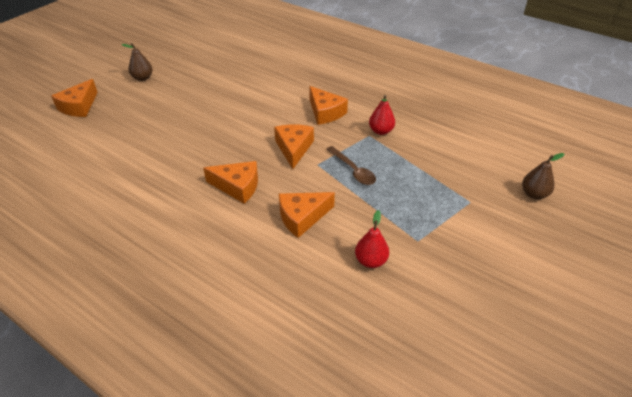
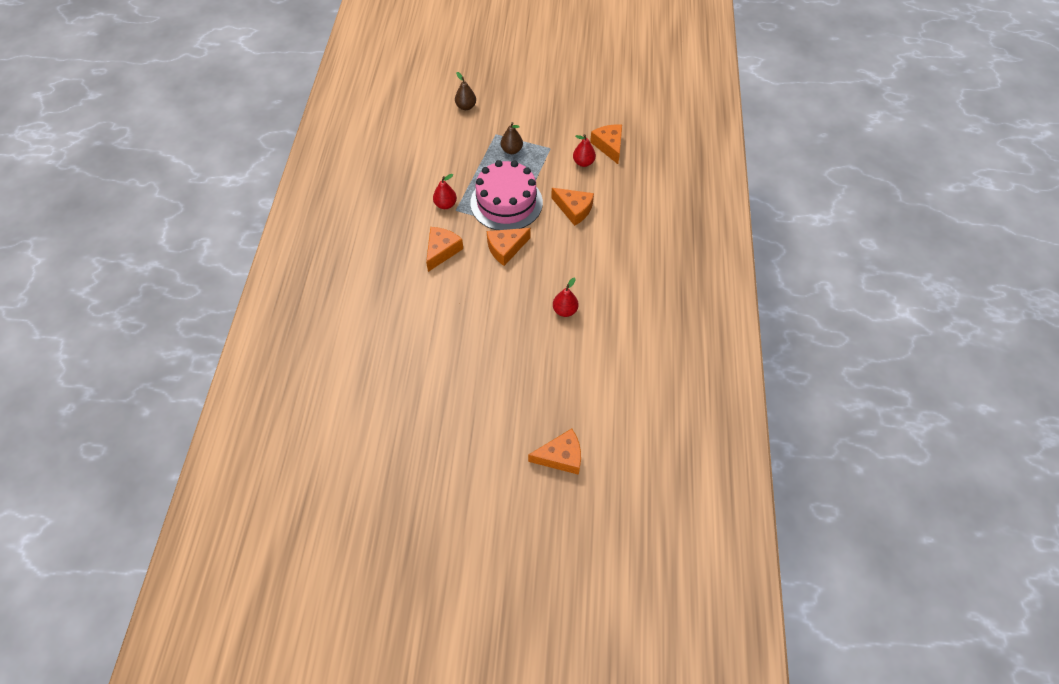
camera: 120 degrees left, 15 degrees up
(142, 78) = (477, 438): brown pear -> brown pear (511, 150)
(189, 158) = (565, 310): none -> red pear
(237, 186) = (572, 260): orange cheese -> orange cheese (609, 146)
(353, 170) = (506, 202): brown spoon -> pink cake

